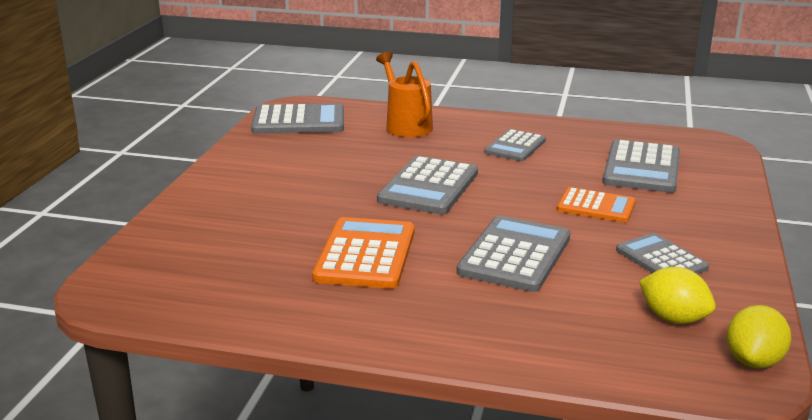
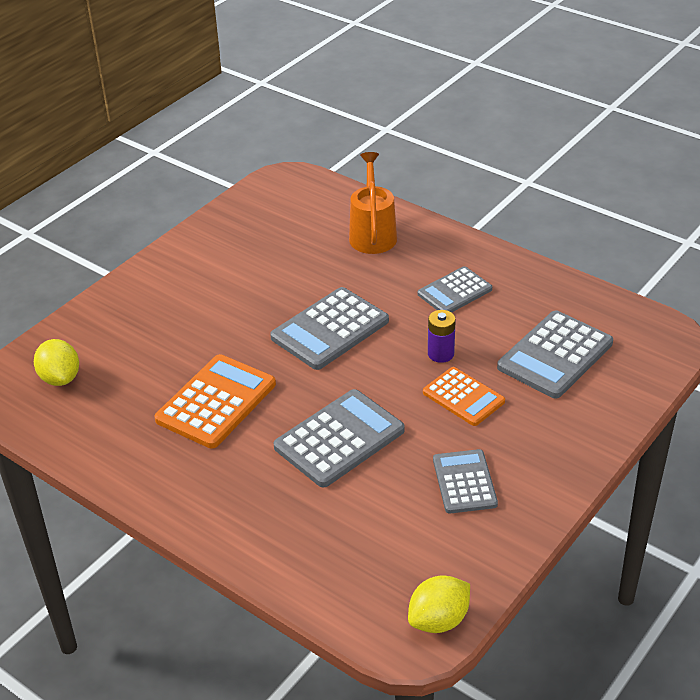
camera: 25 degrees right, 15 degrees up
(299, 121) = (277, 204): grey calculator -> none
(545, 184) = (440, 354): none -> purple battery
(673, 318) = (413, 553): yellow lemon -> yellow lemon (60, 378)

